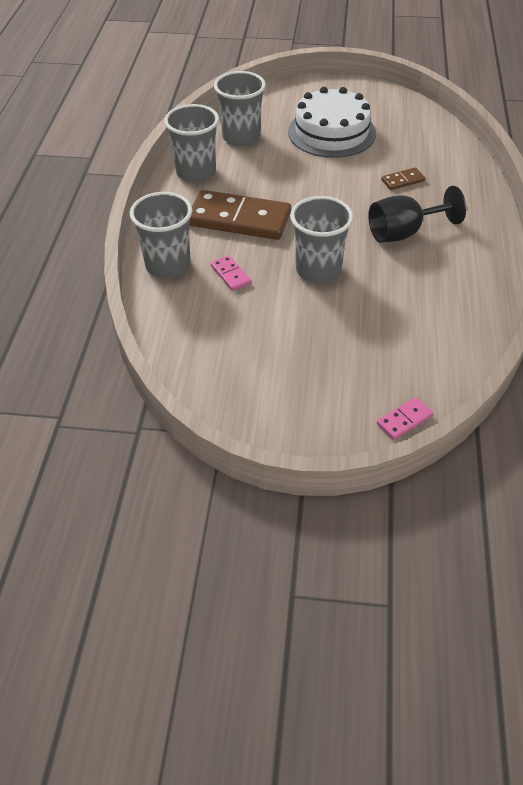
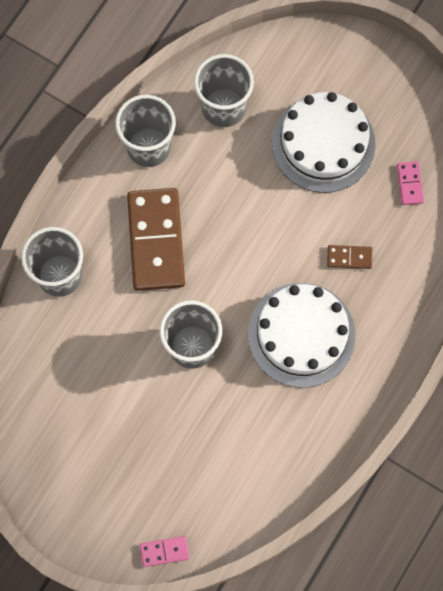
camera: 25 degrees right, 25 degrees up
(230, 275) = (109, 315): pink domino -> pink domino (409, 184)
(239, 219) = (156, 241): brown domino -> brown domino turned 45 degrees clockwise
(403, 233) = (301, 335): black goblet -> white cake

